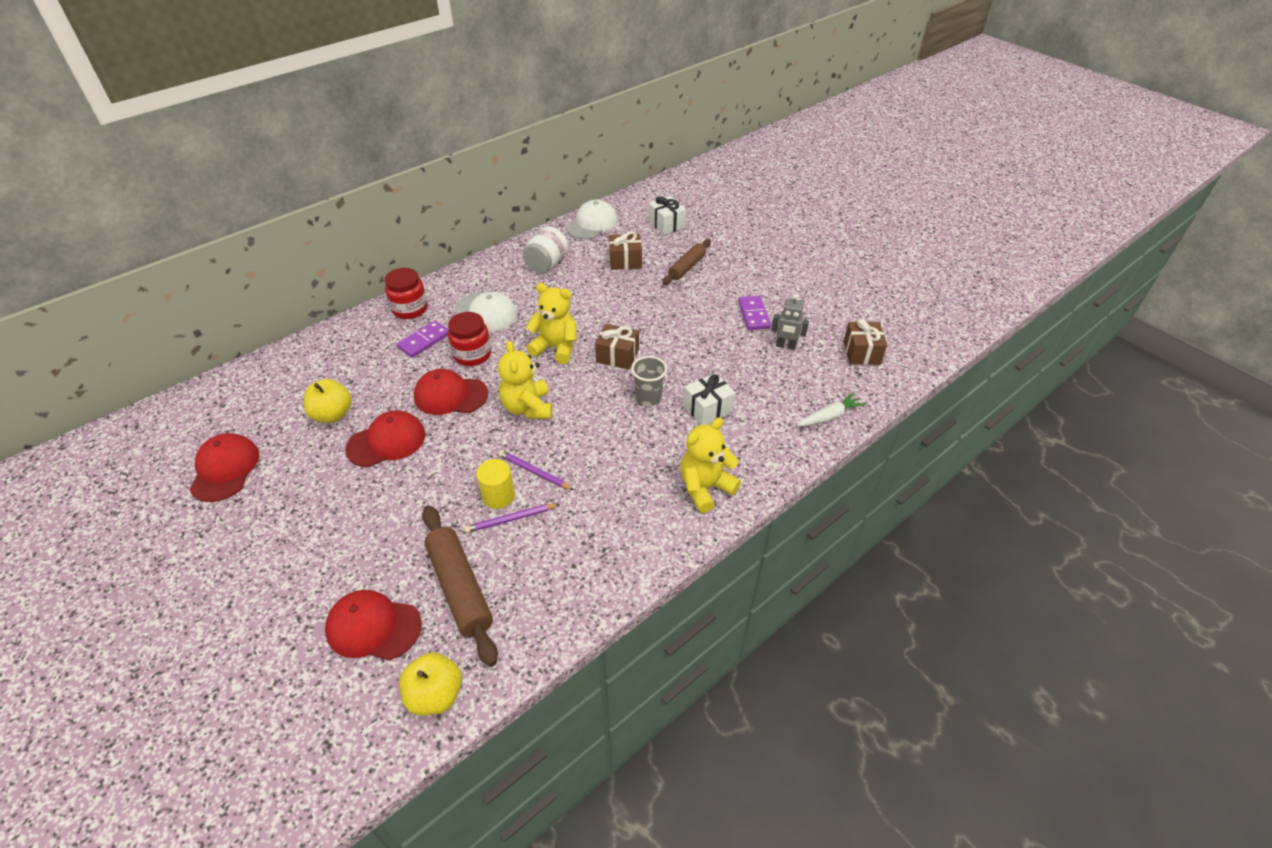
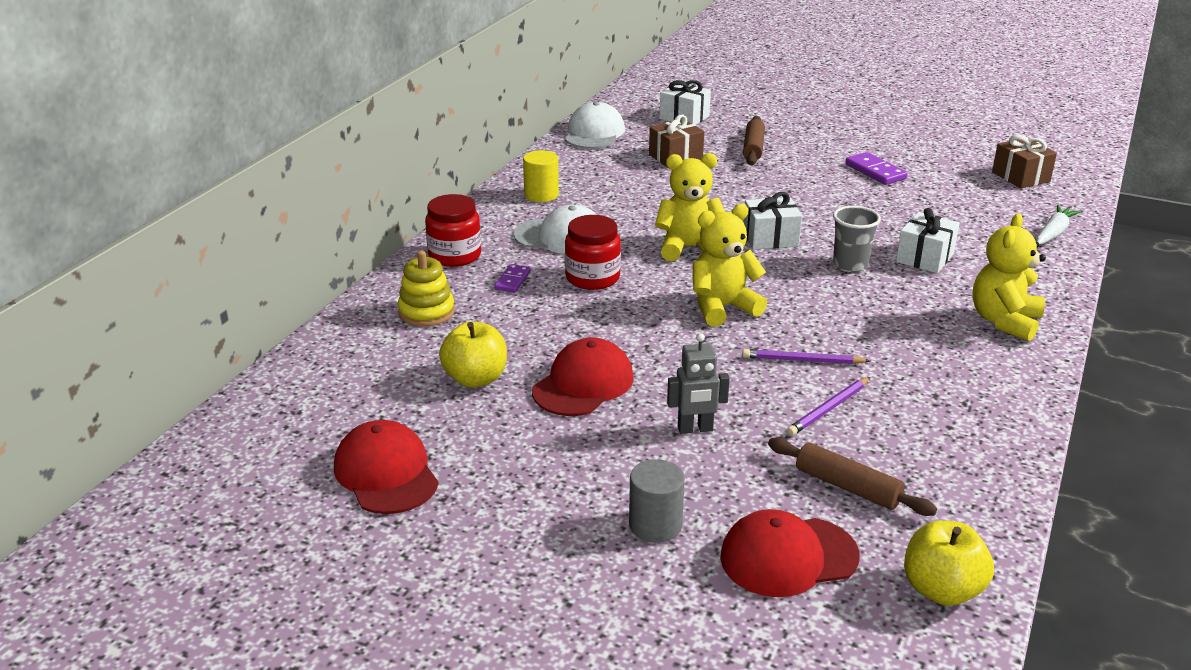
camera: 25 degrees left, 15 degrees down
(324, 569) = (655, 525): none -> grey cylinder
(353, 351) = (426, 312): none -> yellow stacking toy
(424, 341) = (513, 280): purple domino -> purple domino, size x0.65
(450, 395) = (612, 321): red cap -> none
(460, 588) = (847, 487): brown rolling pin -> brown rolling pin, size x0.65
(498, 496) = (787, 393): yellow cylinder -> yellow cylinder (541, 195)
(527, 407) = (722, 307): yellow teddy bear -> yellow teddy bear turned 105 degrees clockwise
(547, 264) = (583, 178): white jar -> none
(617, 356) = (770, 238): brown gift -> white gift
(785, 346) = (940, 189): grey robot -> grey robot (695, 429)

